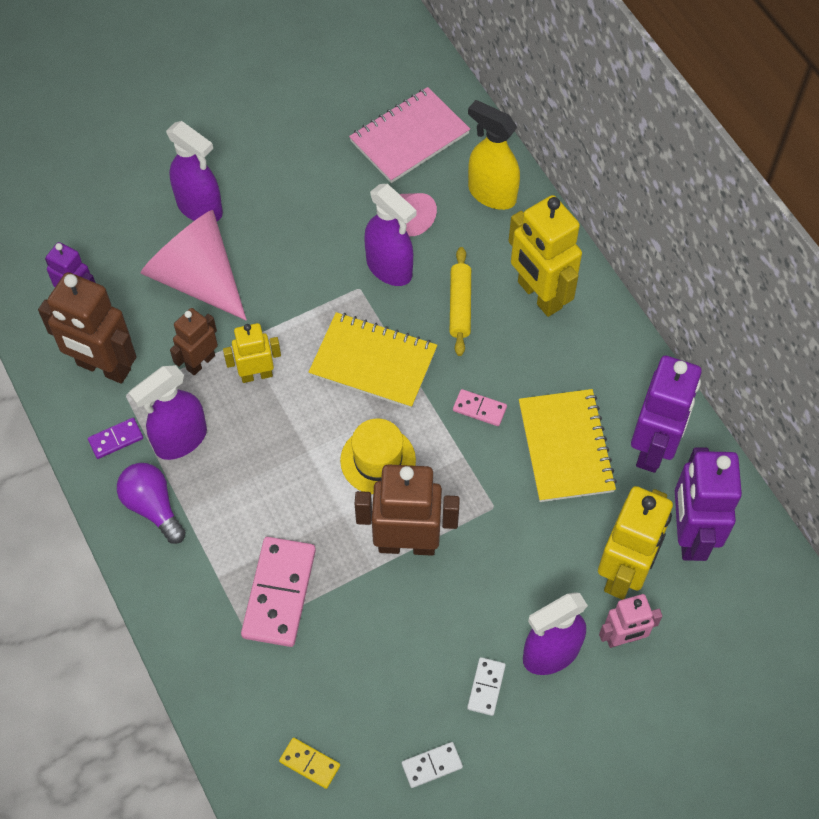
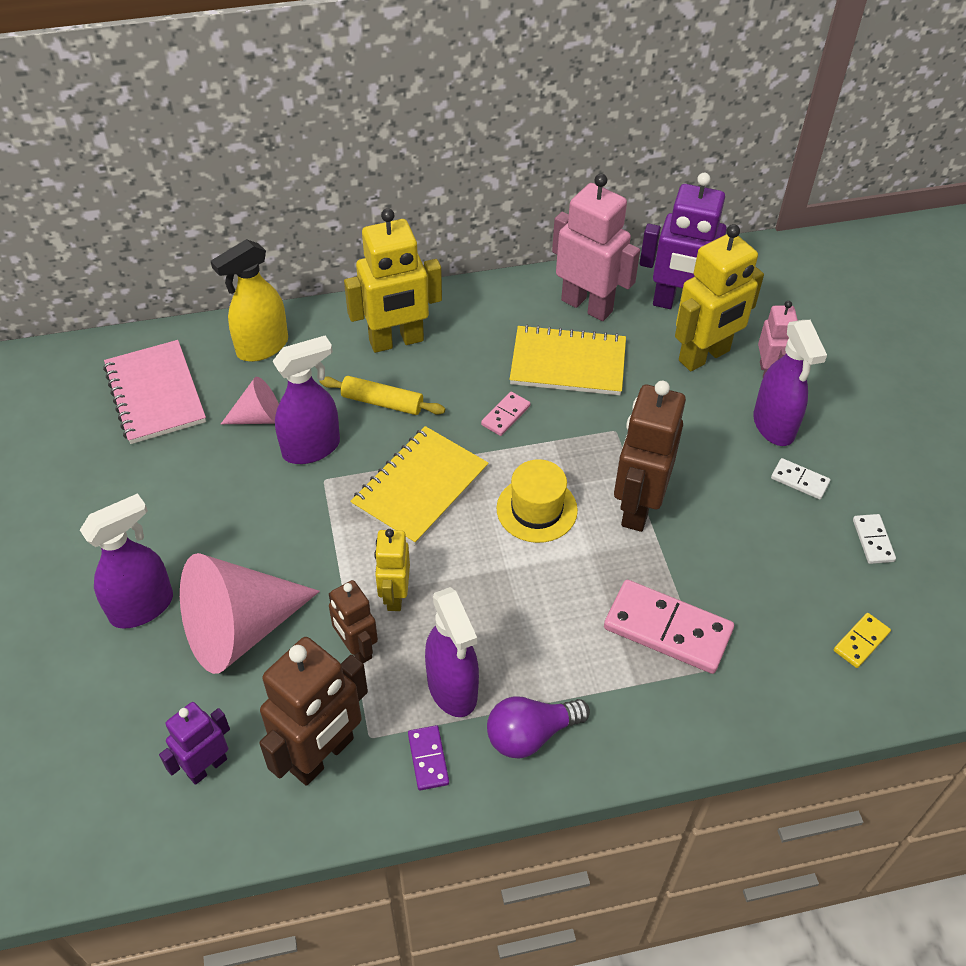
camera: 75 degrees left, 10 degrees down
(624, 572) = (704, 356): yellow robot -> yellow robot turned 105 degrees clockwise
(653, 447) = (587, 305): purple robot -> pink robot

